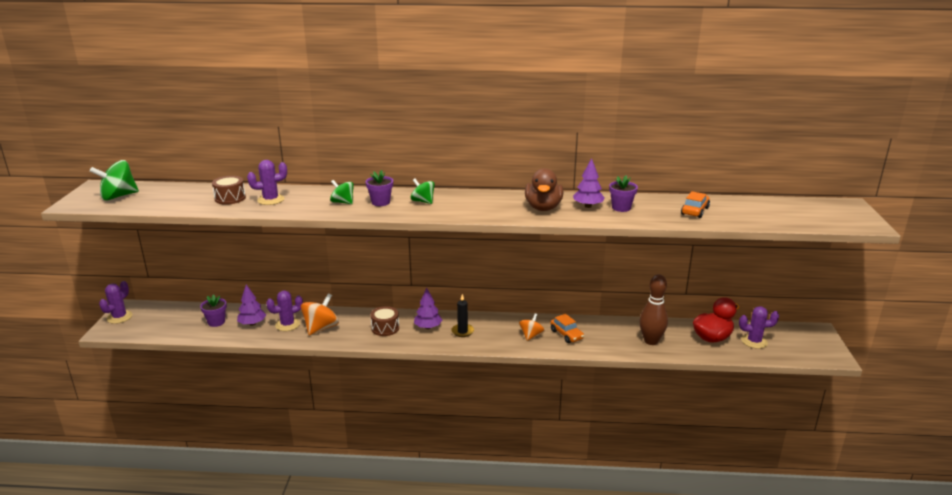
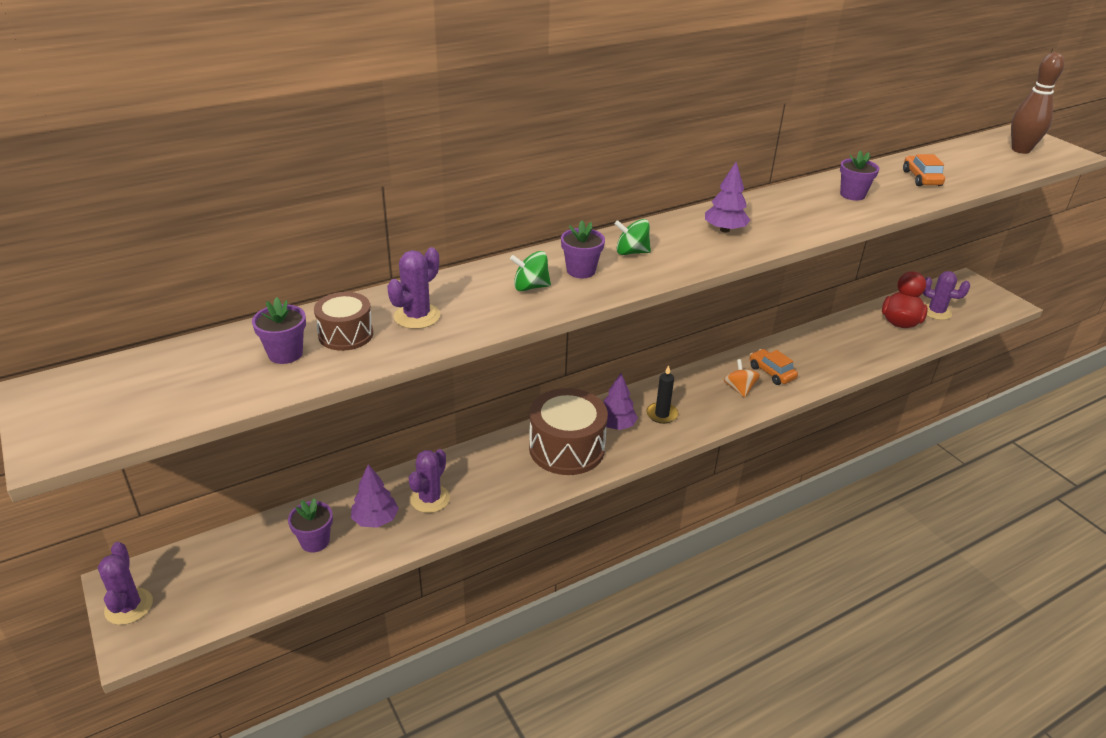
camera: 35 degrees left, 10 degrees up
(118, 196) = (126, 397): green spinning top -> none
(196, 198) = (285, 354): none -> purple flower pot
(321, 328) = (483, 484): orange spinning top -> none
(385, 328) = (566, 448): brown drum -> brown drum, size x1.83
(543, 208) = (779, 219): brown duck -> none
(566, 334) = (771, 372): orange car -> orange car turned 150 degrees counterclockwise
(588, 206) = (818, 202): purple tree -> purple tree (725, 230)
(651, 341) = (855, 348): brown bowling pin -> brown bowling pin (1020, 150)
(754, 341) = (936, 312): purple cactus -> purple cactus turned 60 degrees clockwise

